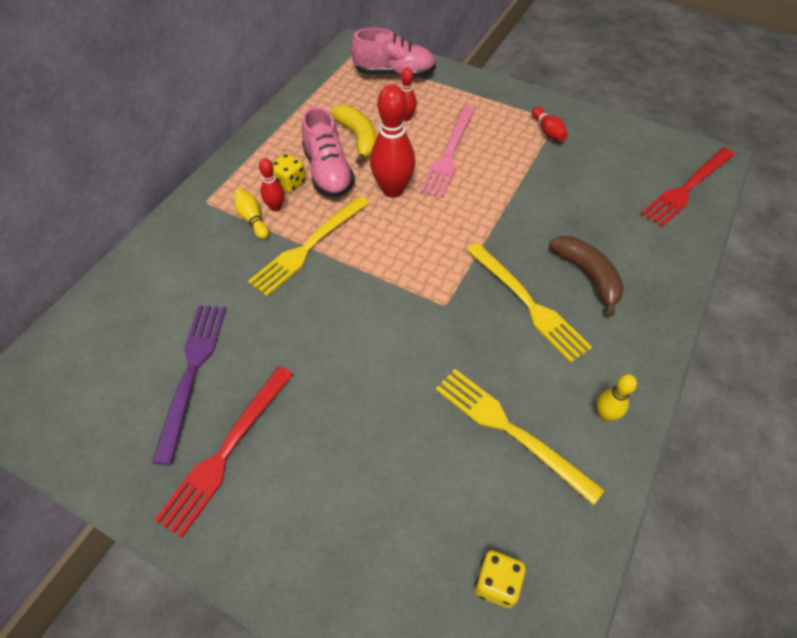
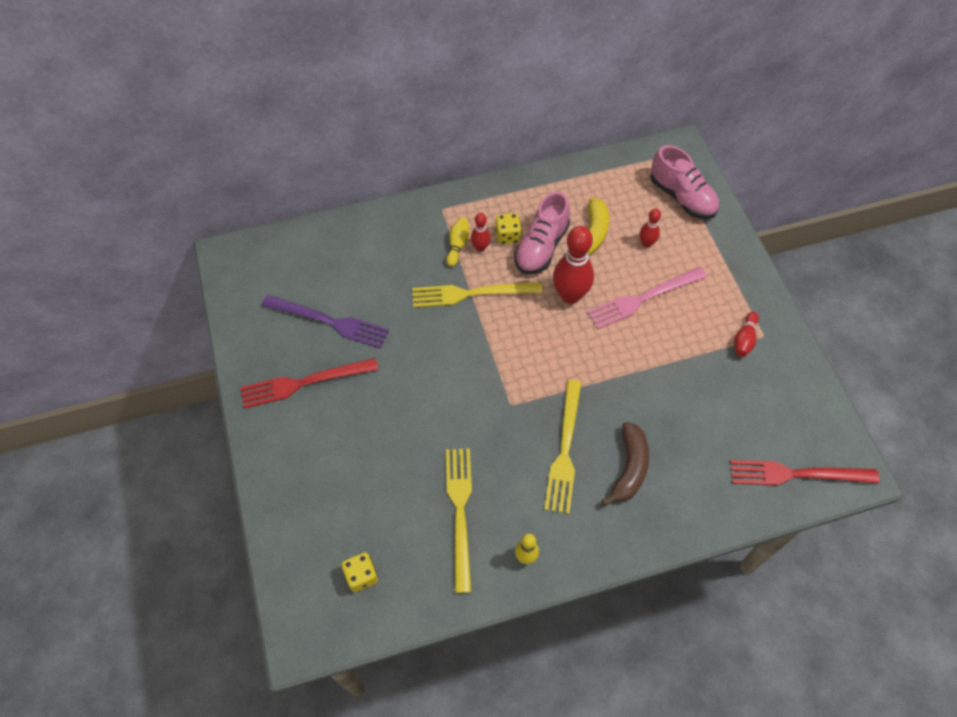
camera: 45 degrees right, 5 degrees up
(192, 373) = (329, 321): purple fork -> purple fork turned 60 degrees clockwise

